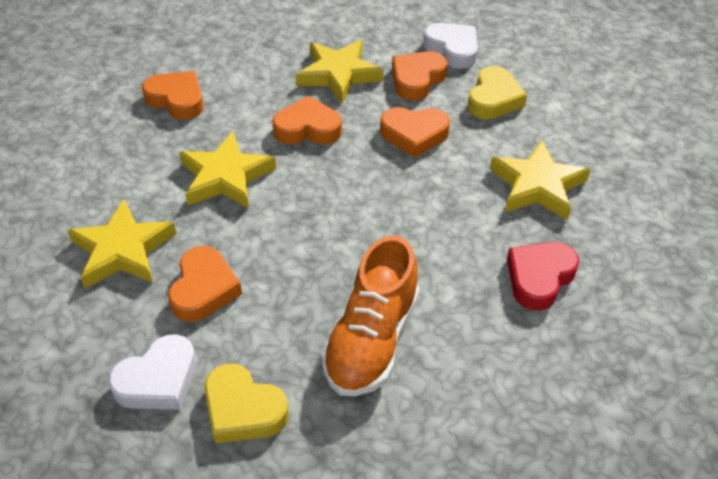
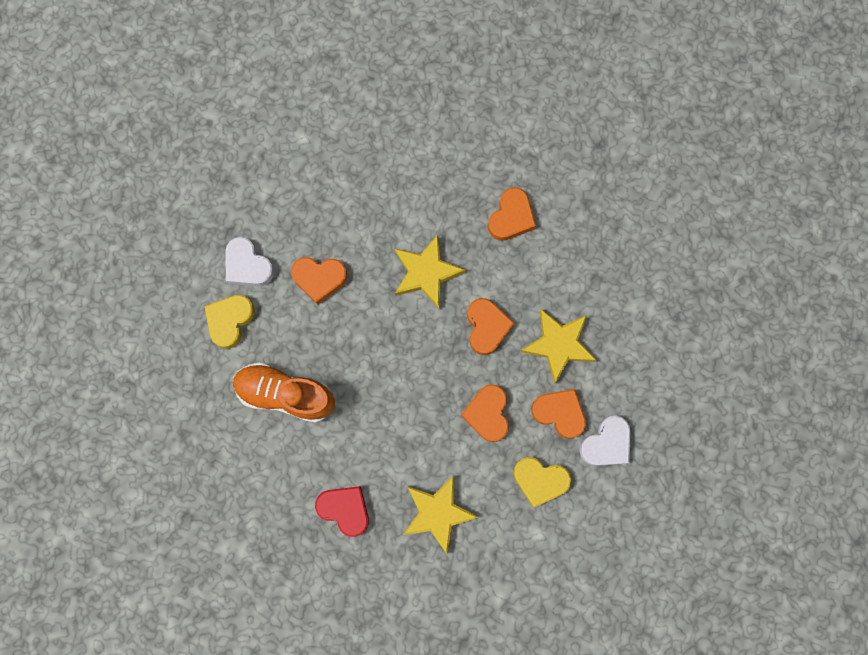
camera: 85 degrees right, 30 degrees up
(122, 250) = (349, 217): yellow star -> none

